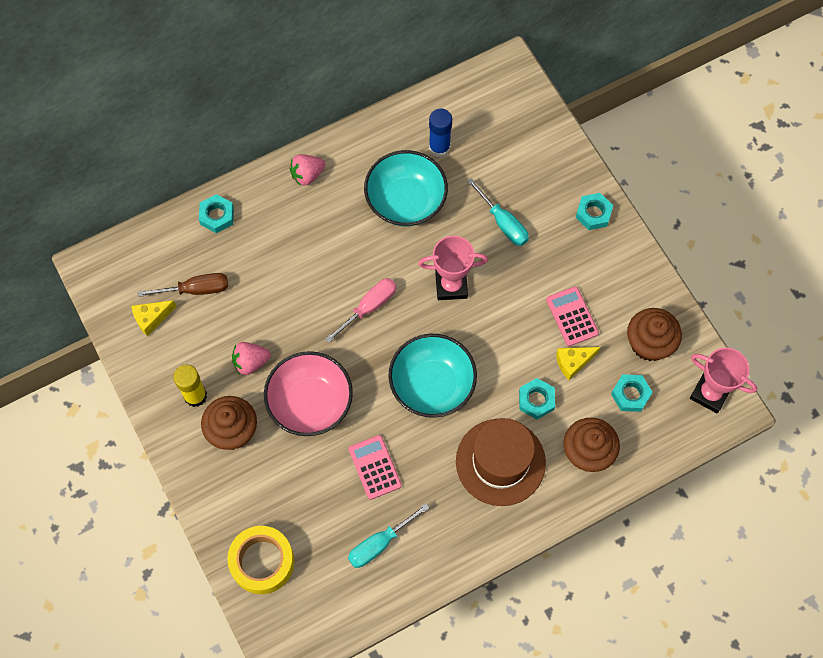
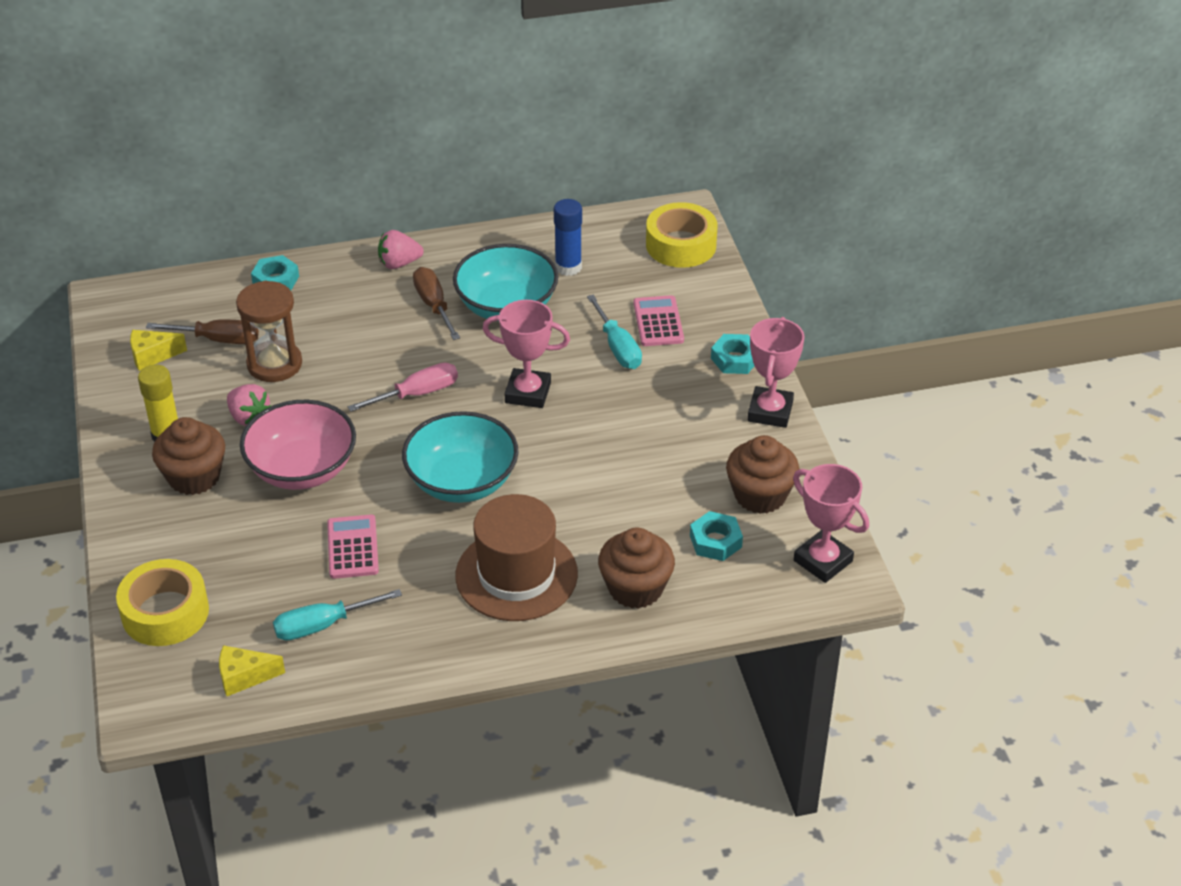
camera: 15 degrees right, 25 degrees down
(249, 304) = (274, 364): none -> brown hourglass
(251, 362) = (249, 417): pink strawberry -> pink strawberry turned 135 degrees counterclockwise
(350, 213) = (434, 306): none -> brown screwdriver
(518, 103) = (681, 245): none -> yellow tape
(536, 400) = (589, 523): turquoise nut -> none
(572, 316) = (669, 450): pink calculator -> pink calculator (658, 322)
(573, 363) = (652, 495): yellow cheese -> yellow cheese (244, 677)
(634, 260) = (770, 411): none -> pink trophy

